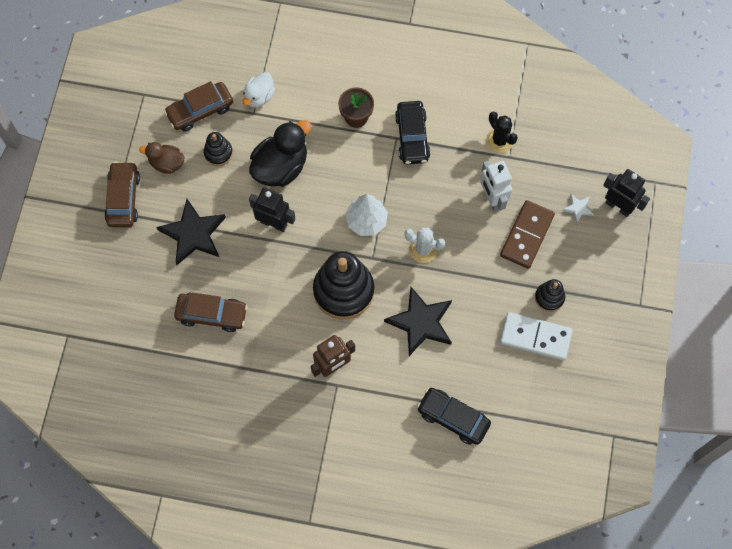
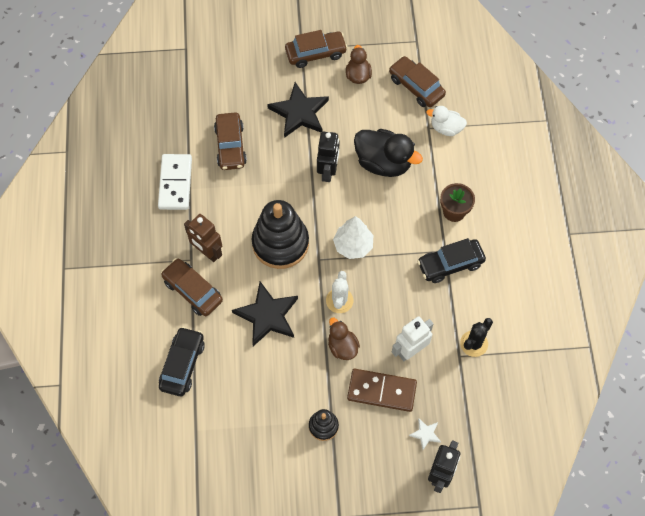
camera: 75 degrees right, 5 degrees down
(218, 153) = (380, 111): black stacking toy -> none
(373, 391) = (192, 291): none -> brown car
(472, 259) = (342, 346): none -> brown duck
(535, 337) = (280, 421): white domino -> white domino (175, 183)

